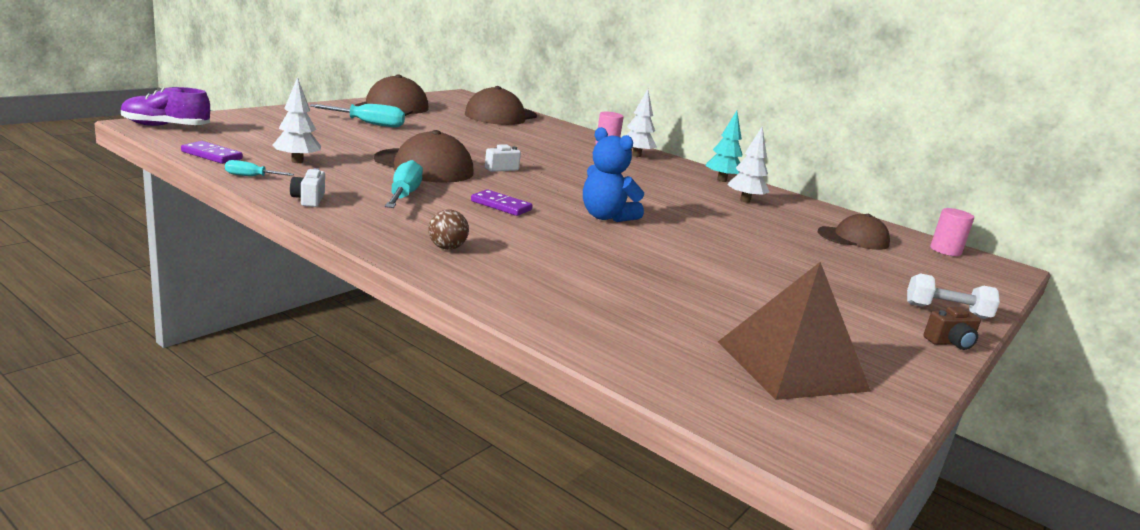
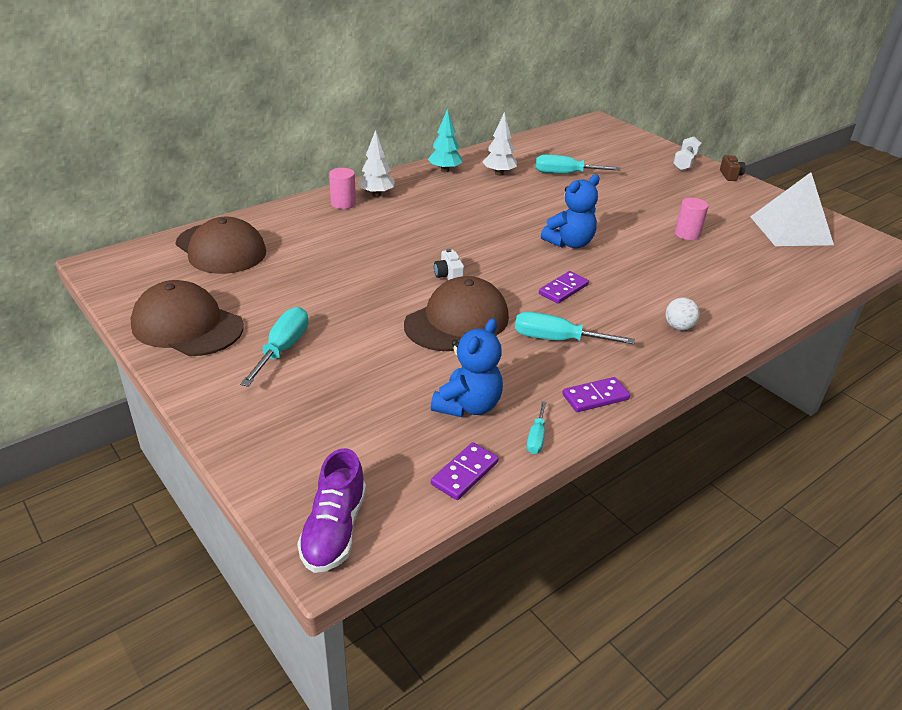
camera: 75 degrees left, 15 degrees up
(297, 161) = (468, 406): white tree -> blue teddy bear
(308, 200) = (595, 397): white camera -> purple domino
(447, 248) = (678, 327): brown ball -> white ball
(789, 231) = (565, 174): none -> turquoise screwdriver
(791, 365) = (790, 230): brown pyramid -> white pyramid
(853, 238) = (569, 154): brown cap -> none
(945, 250) = (578, 130): pink cylinder -> pink cylinder (687, 234)

